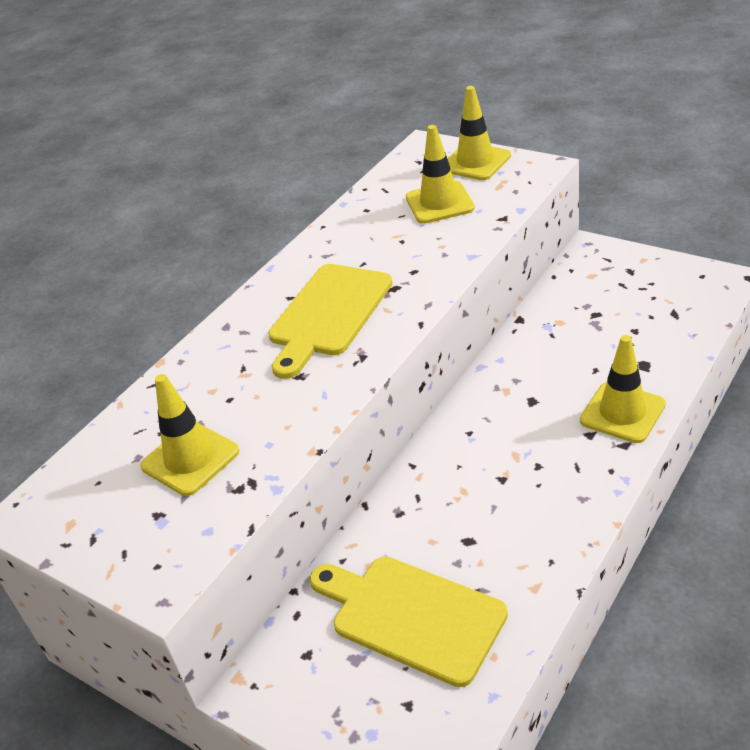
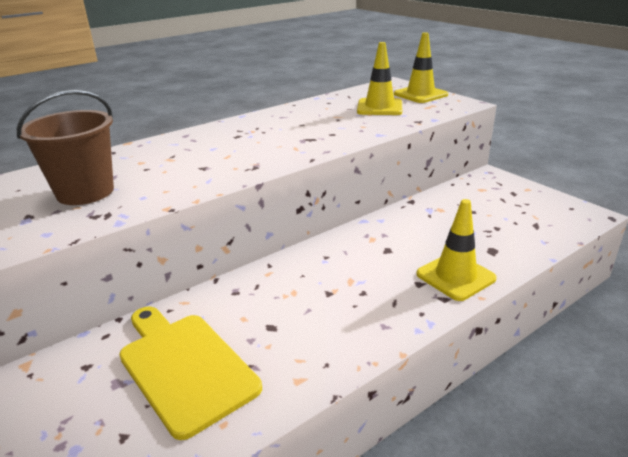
camera: 15 degrees right, 10 degrees down
(190, 459) = (85, 192): yellow traffic cone -> brown bucket
(328, 314) = (254, 142): yellow cutting board -> none

